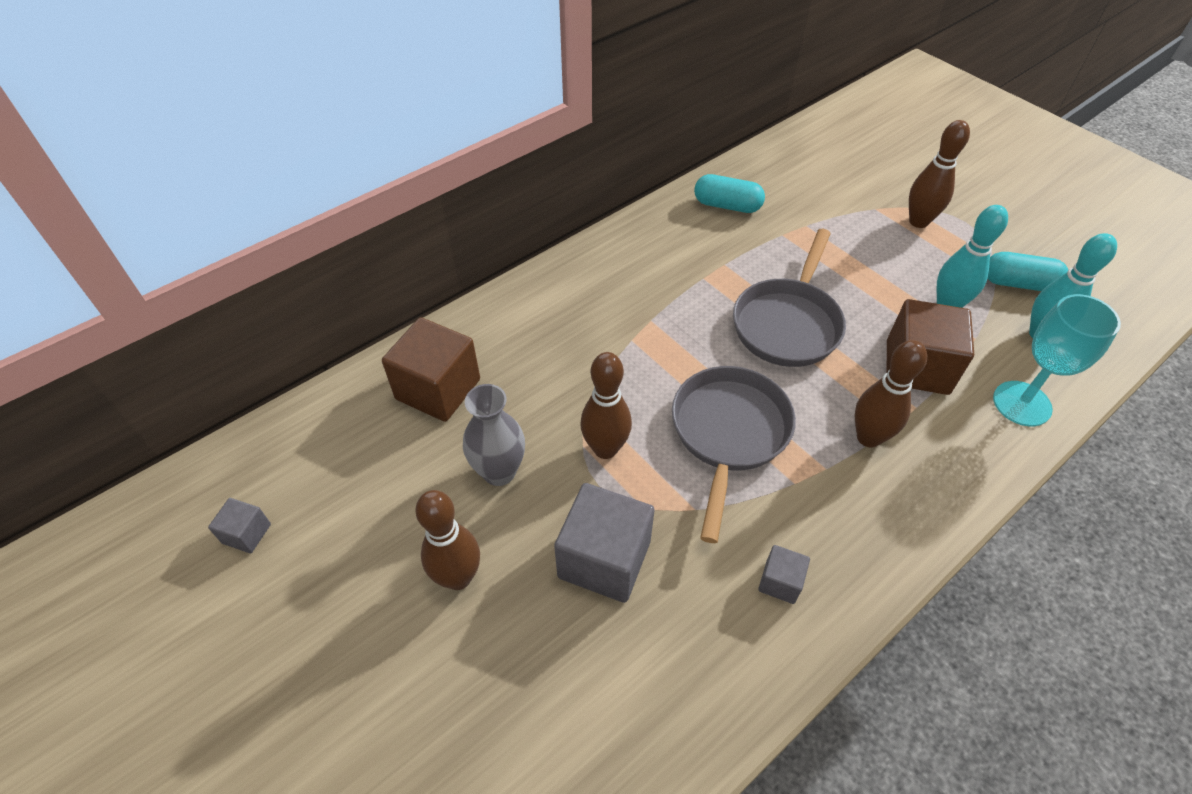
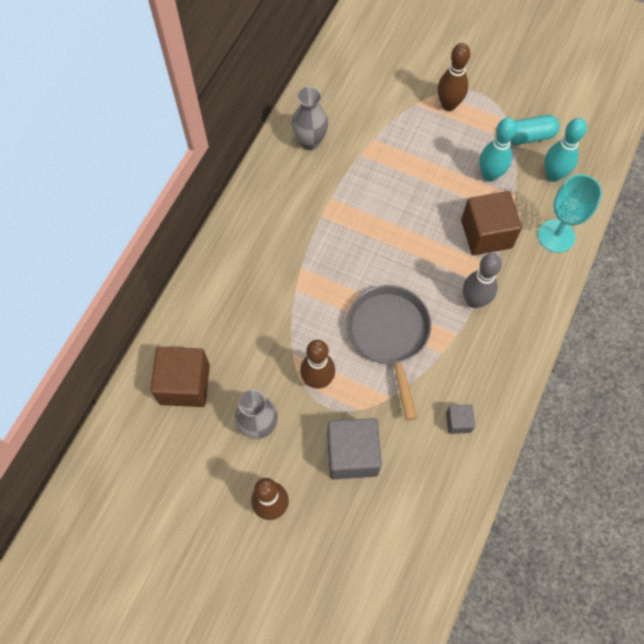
camera: 25 degrees left, 15 degrees up
(247, 533) = (121, 540): grey cube -> none
(727, 205) = (310, 142): turquoise capsule -> grey vase
(788, 324) = (393, 232): grey pan -> none
(868, 437) = (474, 301): brown bowling pin -> grey bowling pin

